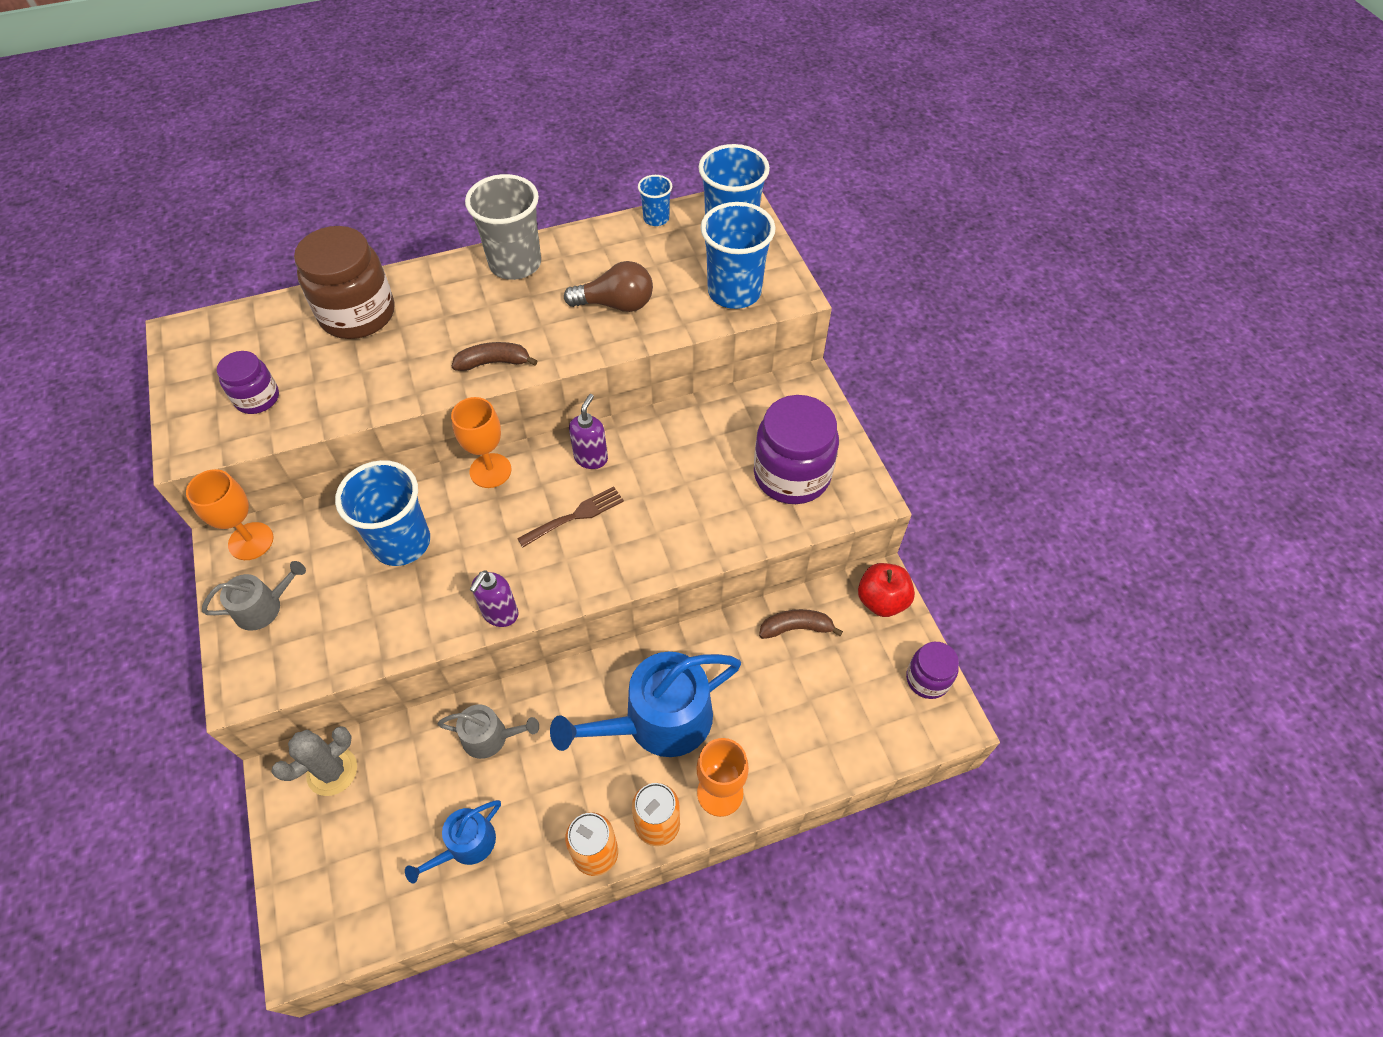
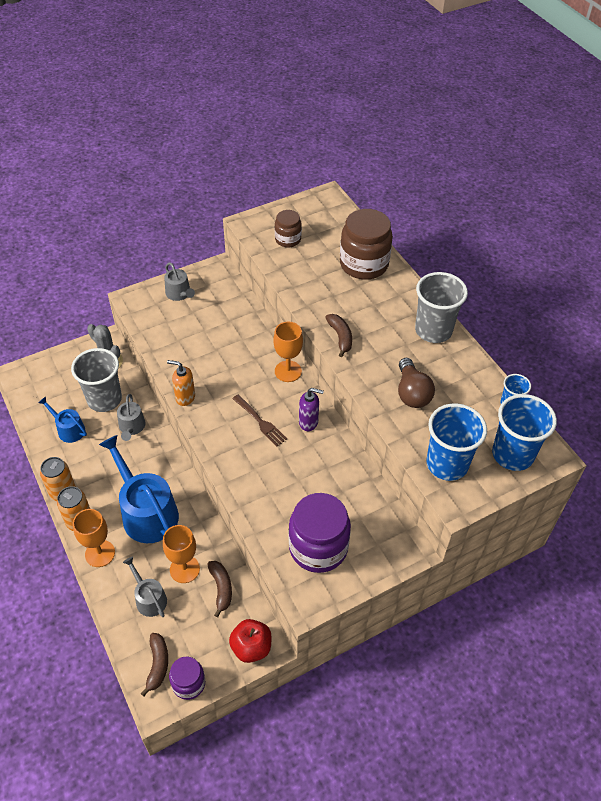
camera: 80 degrees right, 5 degrees down
(251, 541) = (220, 277): orange goblet -> orange goblet (184, 569)
(257, 398) = (288, 239): purple jar -> brown jar
(402, 542) = (228, 341): blue cup -> none
(417, 781) = (104, 399): none -> grey cup
(500, 614) = (185, 397): purple soap dispenser -> orange soap dispenser
(802, 723) = (149, 598): none -> grey watering can
(901, 716) = (157, 665): none -> brown banana

